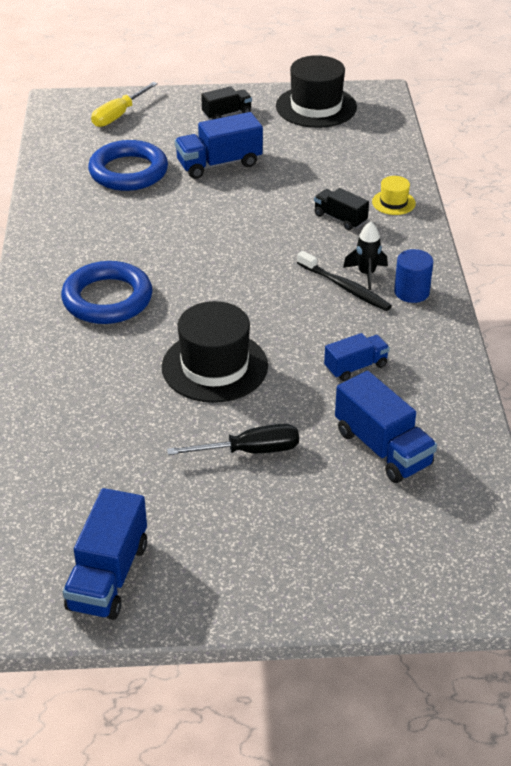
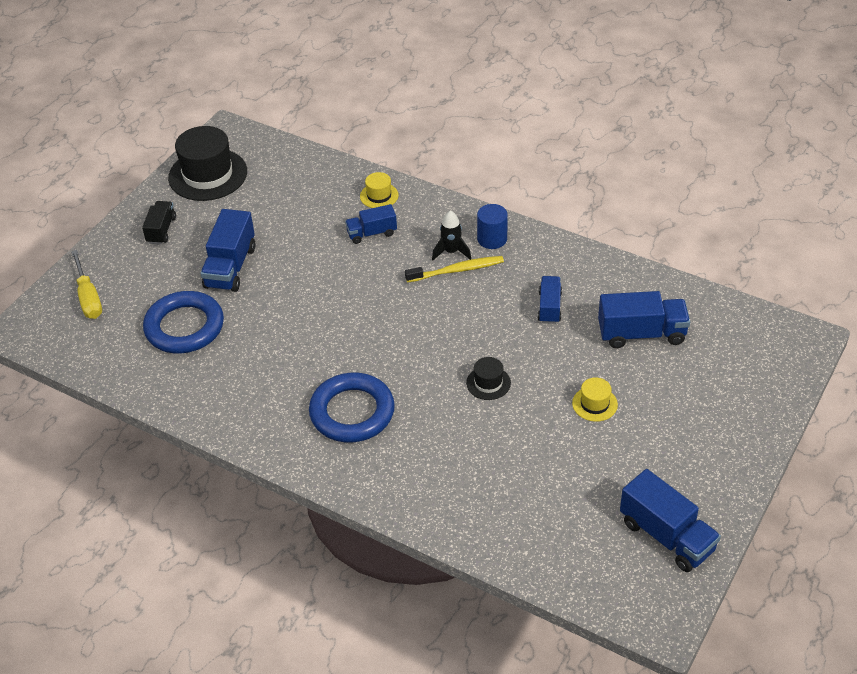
camera: 55 degrees left, 5 degrees up
(215, 366) = (488, 383): black hat -> black hat, size x0.48
(250, 451) = (594, 404): black screwdriver -> yellow hat
(340, 219) = (372, 233): black truck -> blue truck
(345, 287) = (457, 270): black toothbrush -> yellow toothbrush

